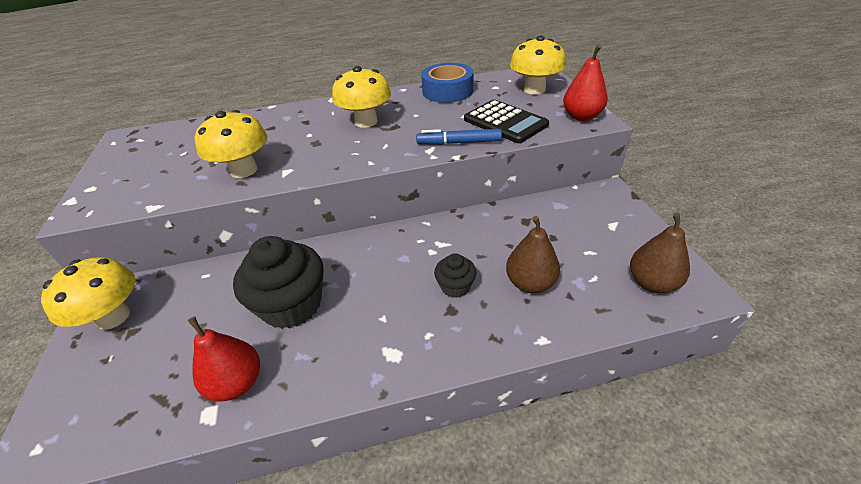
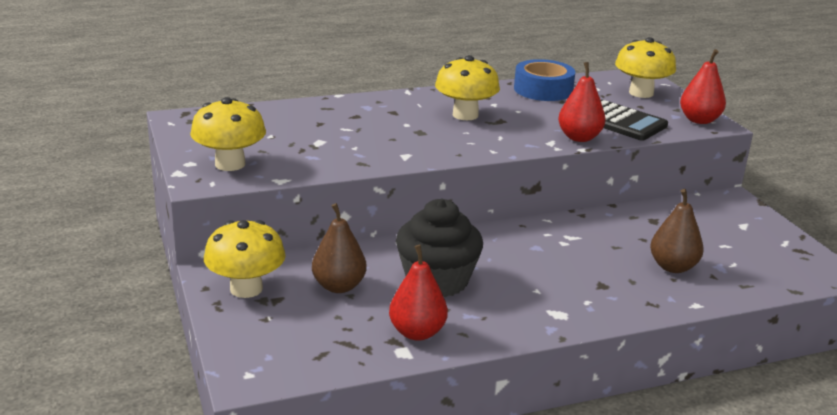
camera: 10 degrees left, 15 degrees down
(244, 170) = (357, 153): yellow mushroom -> yellow mushroom (230, 164)
(455, 286) = (599, 269): black cupcake -> none
(459, 143) = (579, 138): blue marker -> red pear
(652, 283) = (788, 268): brown pear -> brown pear (339, 286)

